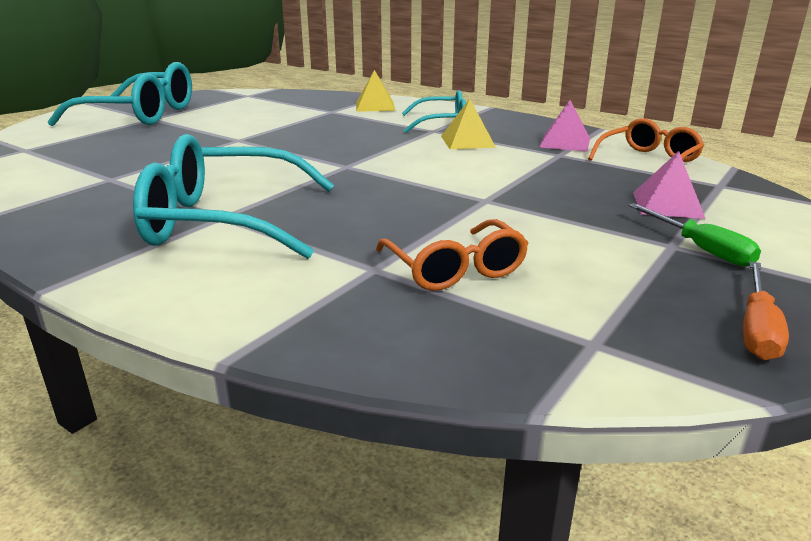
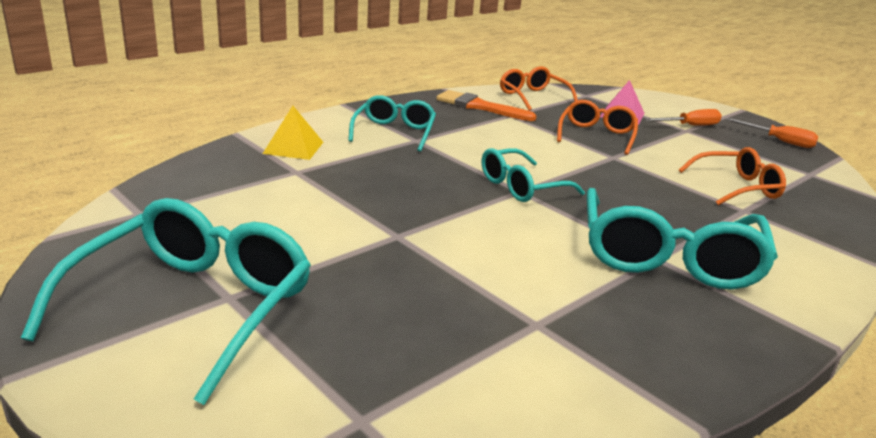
camera: 80 degrees left, 0 degrees up
(355, 166) = (521, 187): none -> turquoise glasses
(467, 141) = (461, 134): yellow pyramid -> none
(552, 191) = (596, 135): none -> orange glasses
(565, 142) = (479, 107): pink pyramid -> orange brush
(700, 249) = (690, 126): green screwdriver -> orange screwdriver

